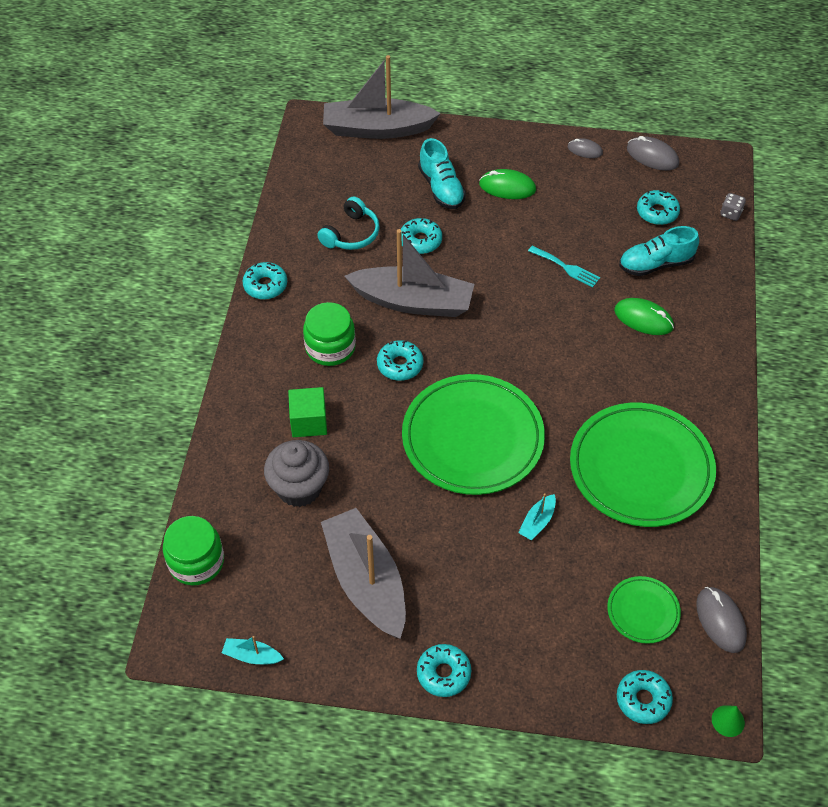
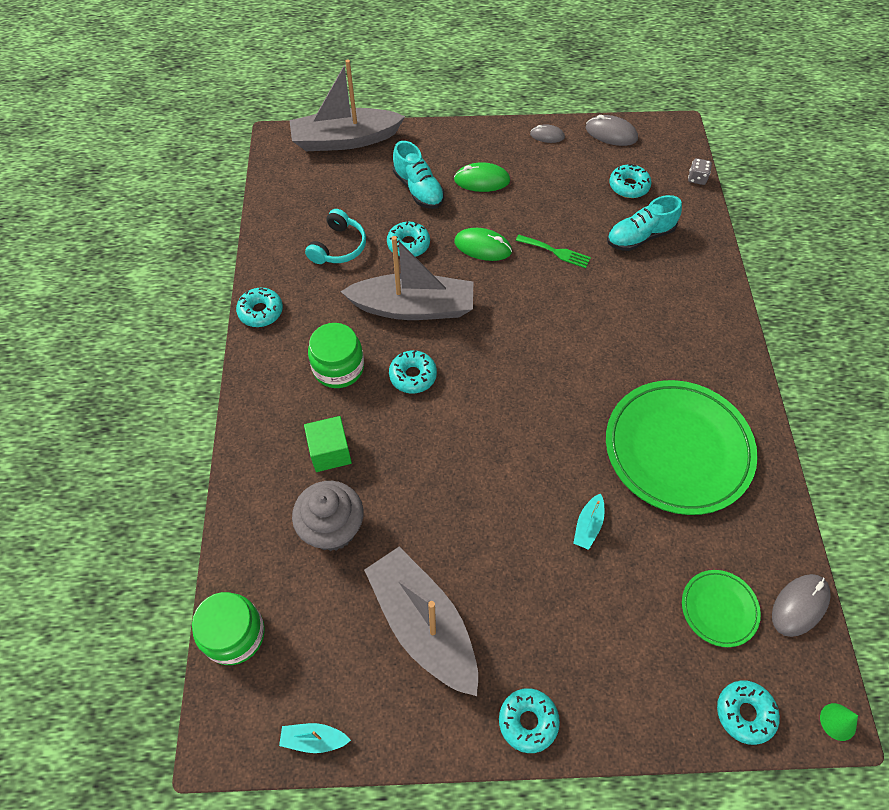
camera: 10 degrees left, 5 degrees up
(472, 438) = (502, 443): green plate -> none
(566, 267) = (556, 252): turquoise fork -> green fork
(643, 319) = (642, 293): green mouse -> green mouse (483, 247)
(720, 621) = (799, 605): grey mouse -> grey mouse turned 75 degrees clockwise

